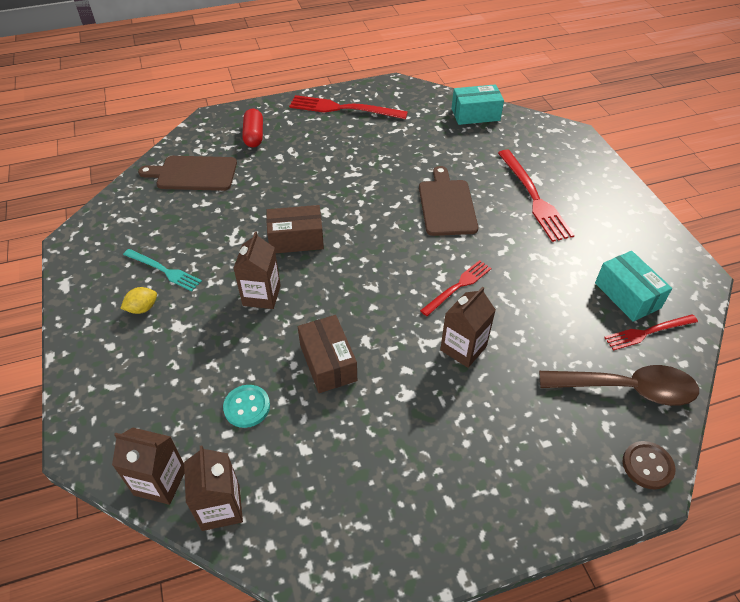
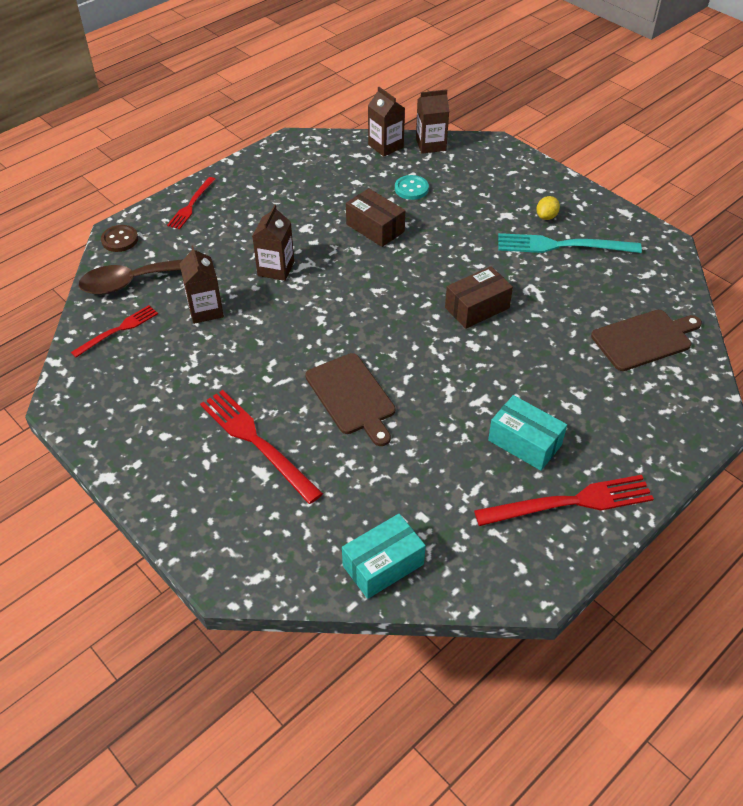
camera: 155 degrees right, 0 degrees up
(164, 270) = (562, 245): turquoise fork -> turquoise fork, size x1.64
(254, 136) = (636, 412): red capsule -> none
(261, 295) = (464, 254): brown carton -> brown carton (205, 310)
(458, 286) = (301, 315): red fork -> red fork (191, 205)
(627, 295) = (138, 358): turquoise box -> turquoise box (524, 442)

